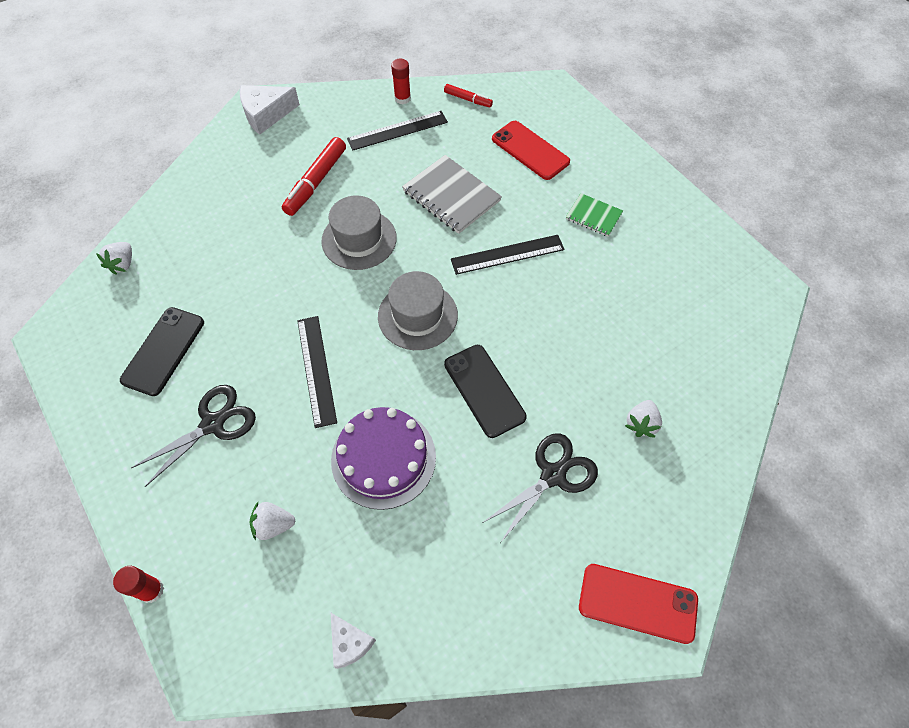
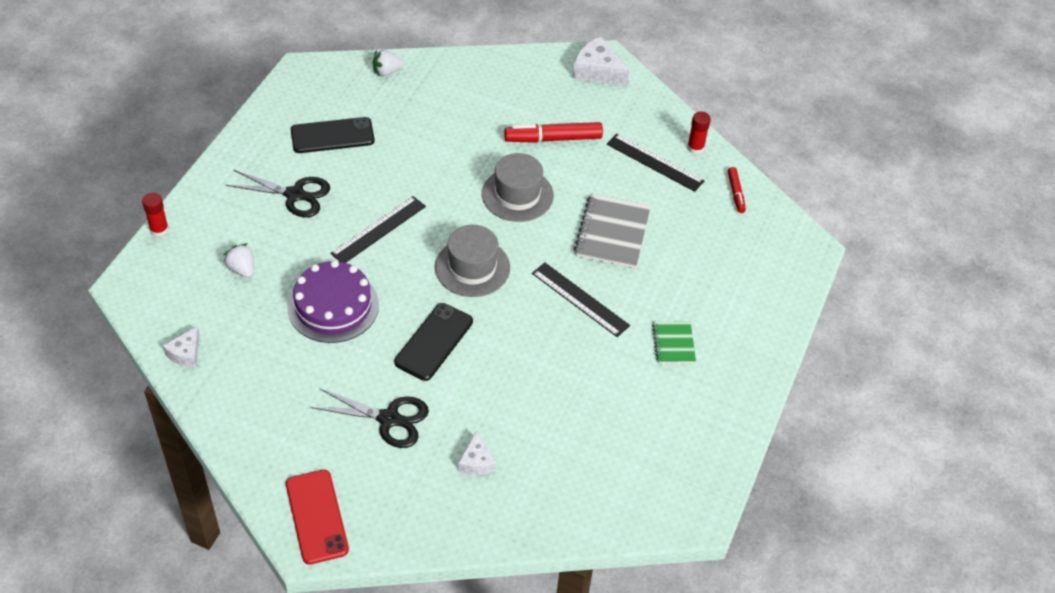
camera: 55 degrees right, 10 degrees down
(530, 150) = (713, 265): red phone -> none
(641, 424) = (476, 462): white strawberry -> white cheese

